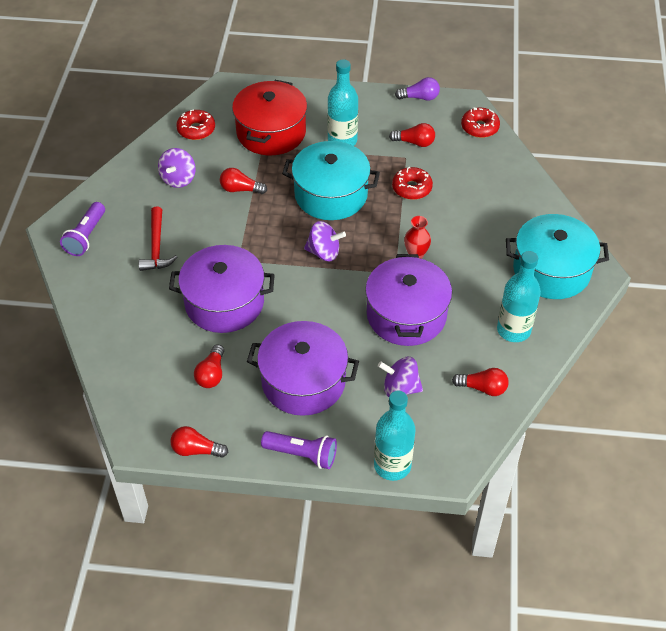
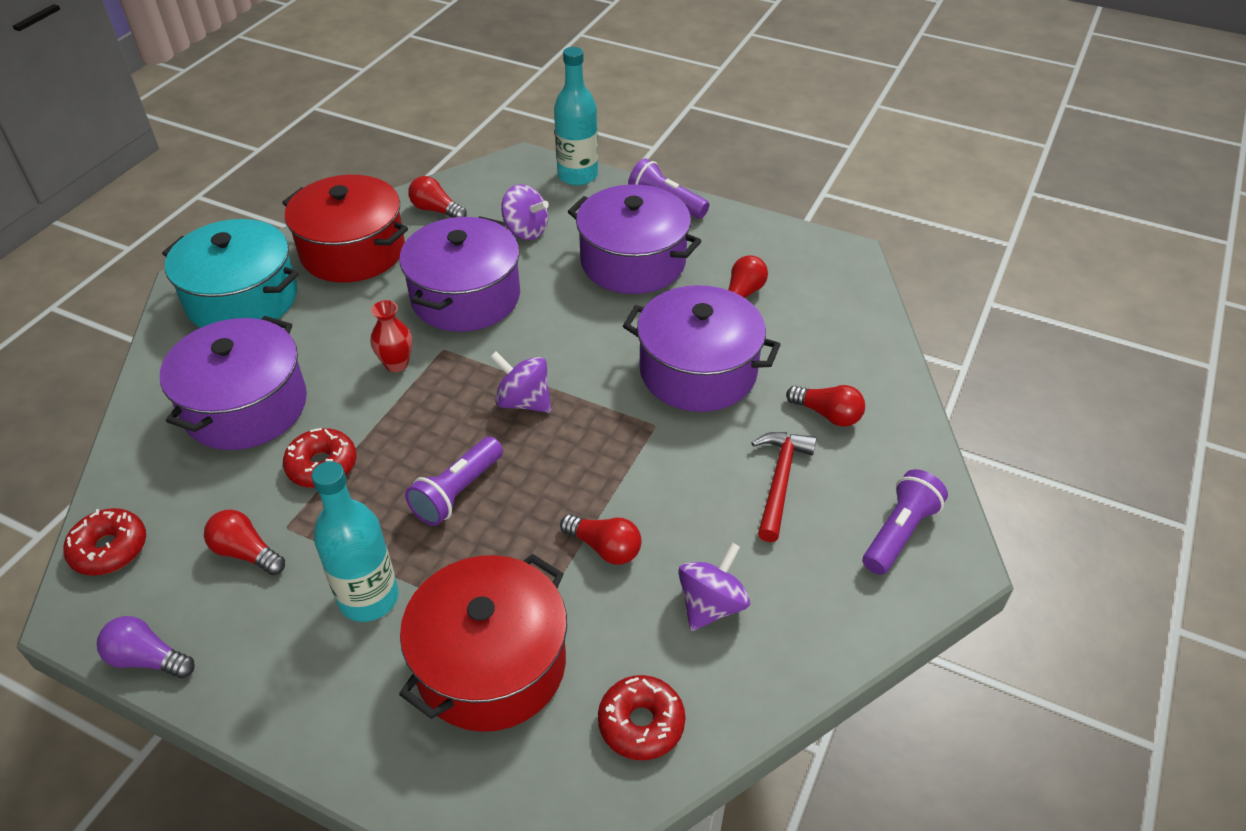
camera: 160 degrees left, 5 degrees down
(196, 450) = (780, 231): red light bulb -> red light bulb (827, 414)
(331, 195) = (457, 492): turquoise pot -> purple flashlight
(481, 206) = (246, 406): none -> purple pot
(513, 330) = (353, 251): turquoise bottle -> red pot

